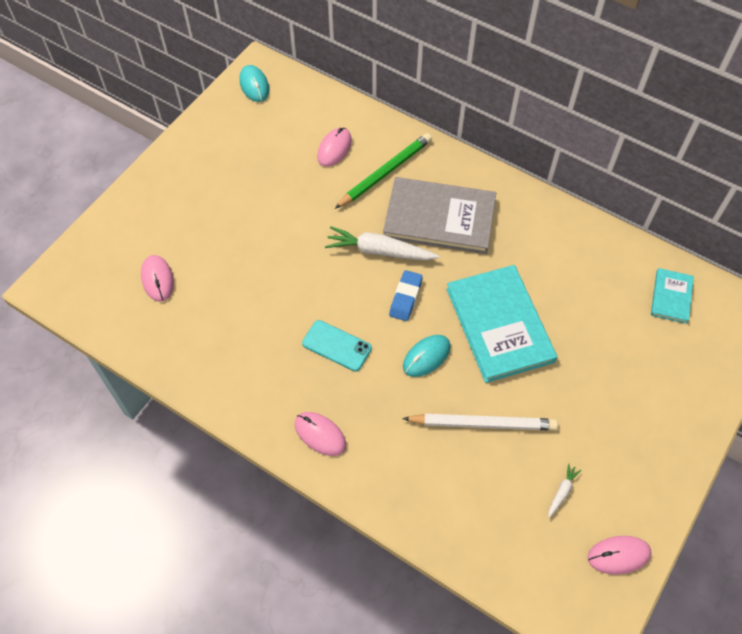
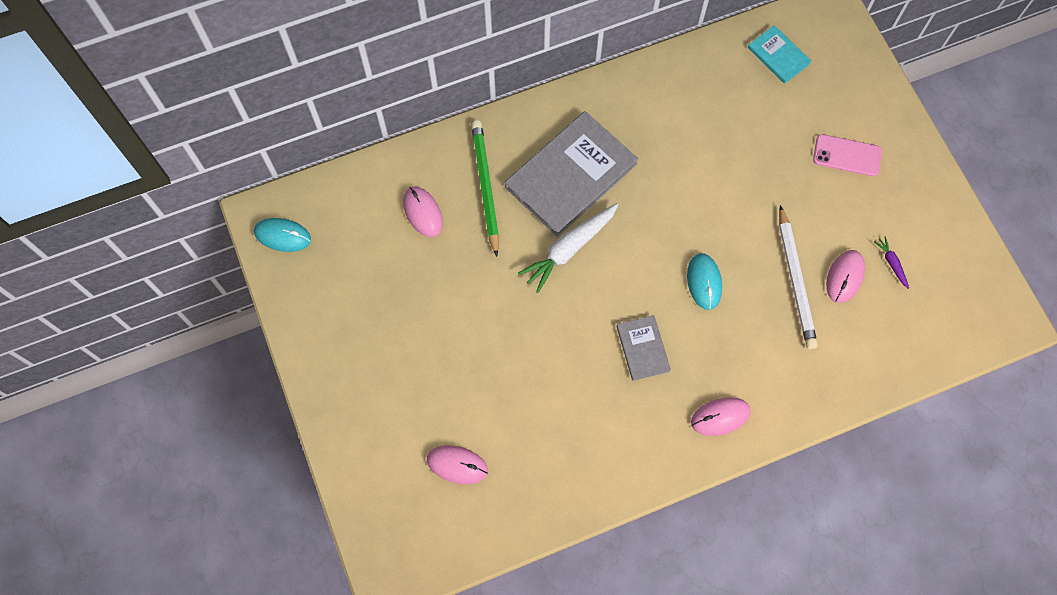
camera: 55 degrees left, 10 degrees up
(336, 346) = (642, 348): turquoise phone -> grey book
(405, 297) = (634, 259): blue eraser -> none
(483, 423) = (795, 280): white pencil -> white pencil turned 135 degrees clockwise
(499, 325) = (713, 203): turquoise book -> none
(562, 492) = (891, 263): white carrot -> purple carrot
(618, 555) = (966, 260): pink mouse -> pink mouse (845, 277)
(630, 399) = (847, 155): none -> pink phone

